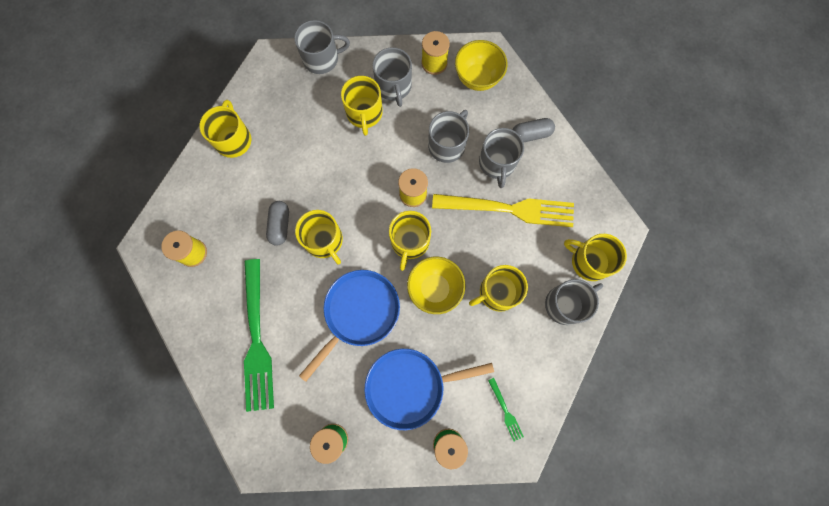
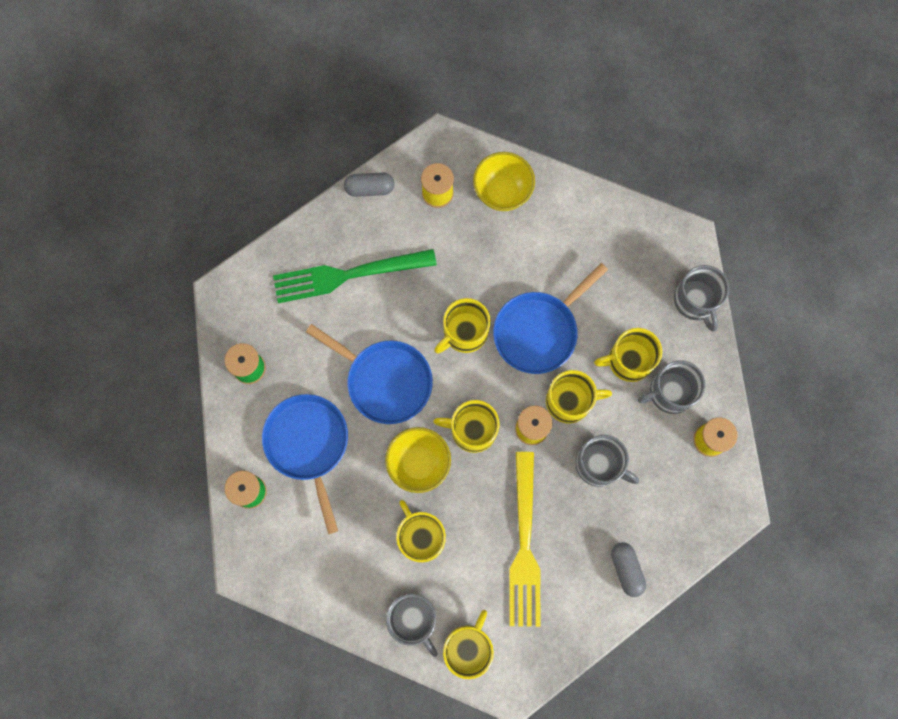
camera: 85 degrees right, 0 degrees up
(233, 140) = (576, 214): yellow mug -> yellow mug (569, 401)
(280, 225) = (478, 281): grey capsule -> grey capsule (369, 188)
(331, 180) = (539, 331): none -> blue pan
(477, 78) = (695, 497): yellow bowl -> yellow bowl (502, 192)
(497, 163) = (582, 528): grey mug -> none
(505, 411) = (288, 553): green fork -> none

